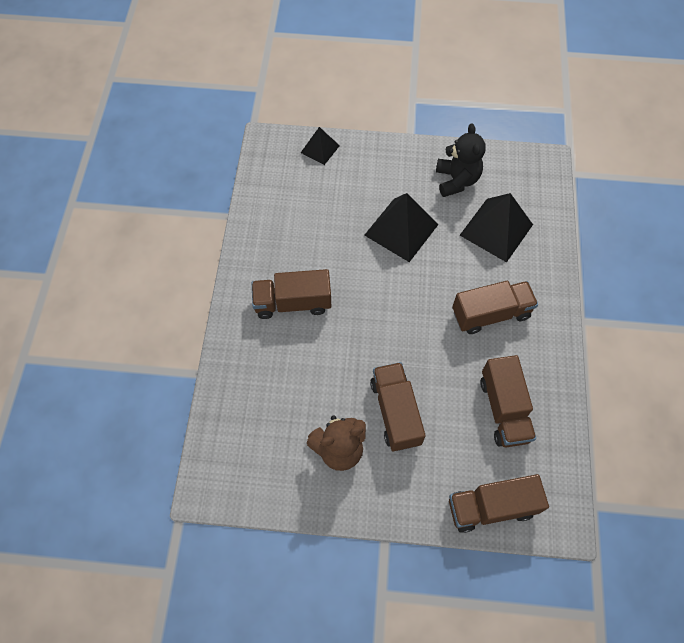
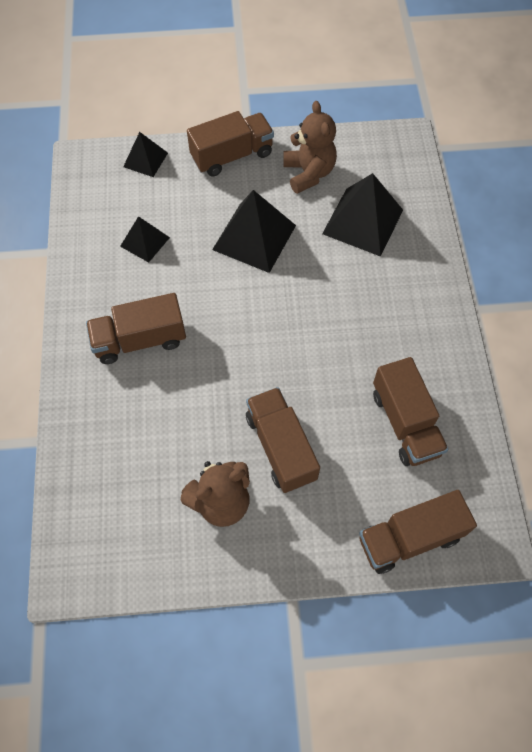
camera: 10 degrees left, 0 degrees up
(309, 219) = (145, 241): none -> black pyramid
(456, 180) = (309, 173): black teddy bear -> brown teddy bear
(490, 314) = (372, 317): brown truck -> brown truck (232, 156)

